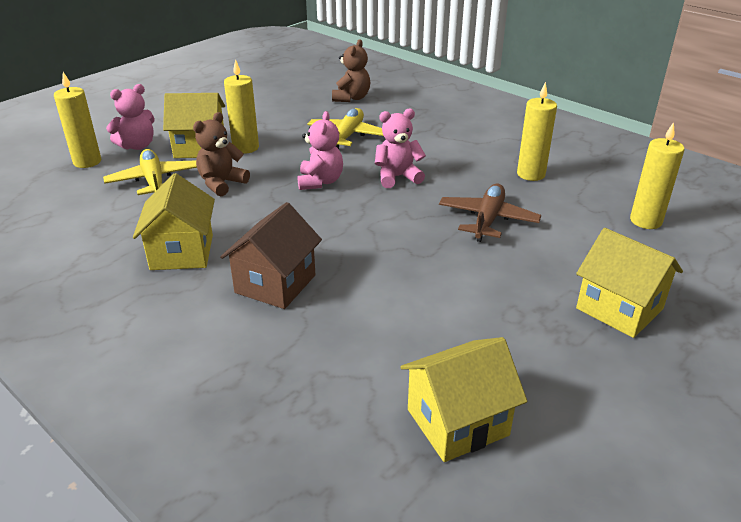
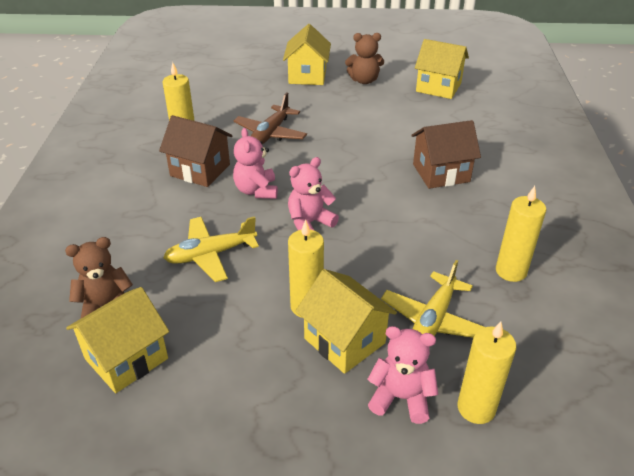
camera: 130 degrees left, 5 degrees up
(182, 252) = (476, 228): yellow house -> yellow house (126, 358)
(221, 183) = (381, 274): brown teddy bear -> brown teddy bear (364, 80)
(397, 177) = (256, 191): pink teddy bear -> pink teddy bear turned 45 degrees clockwise
(464, 165) = (200, 170): none -> brown house
(487, 220) = (270, 133): brown plane -> brown plane turned 45 degrees counterclockwise
(645, 221) = (206, 88): yellow candle -> yellow candle (511, 271)

